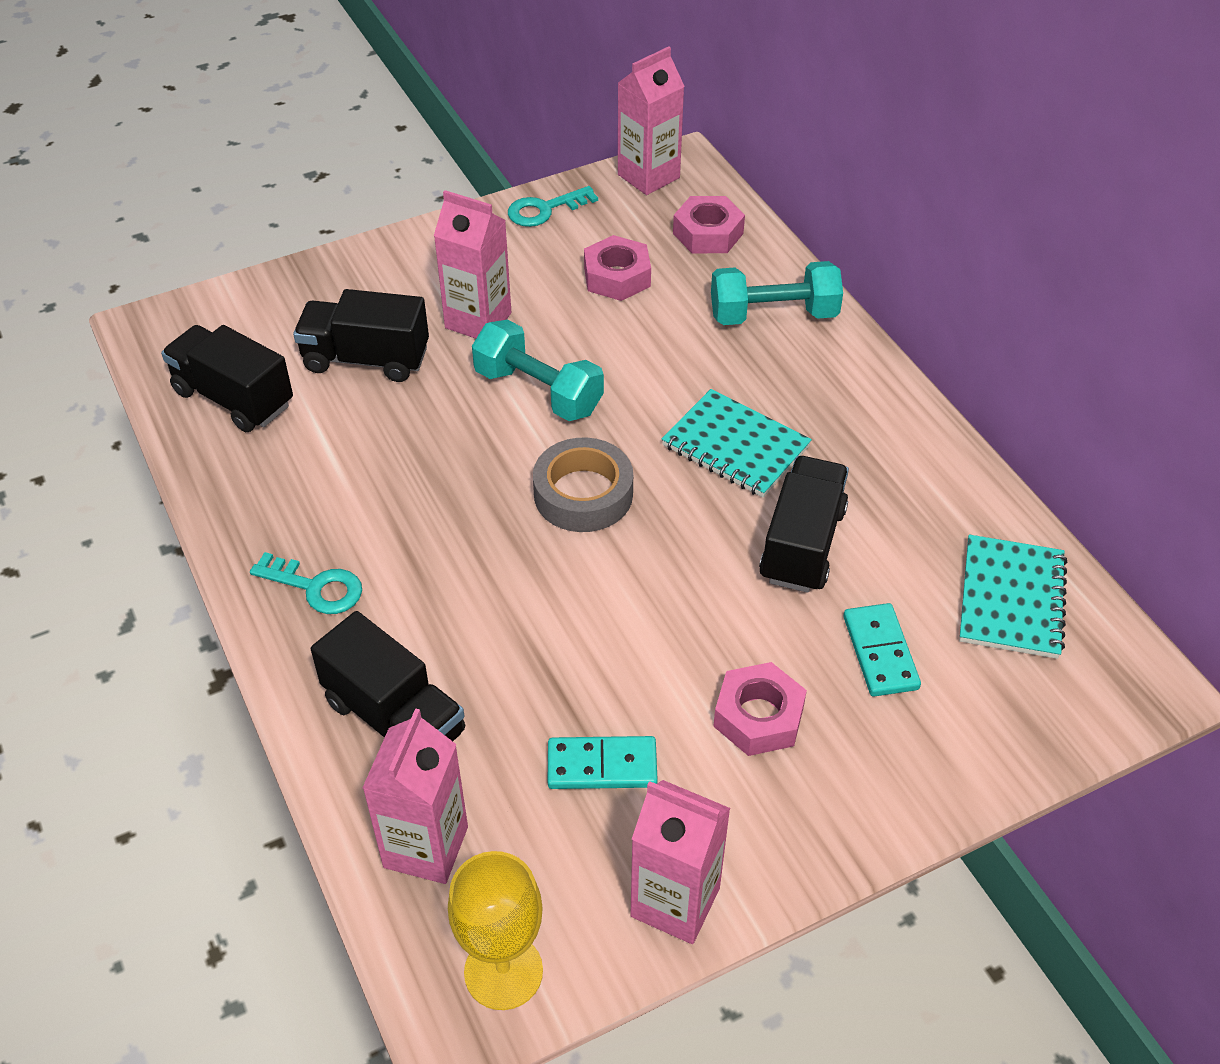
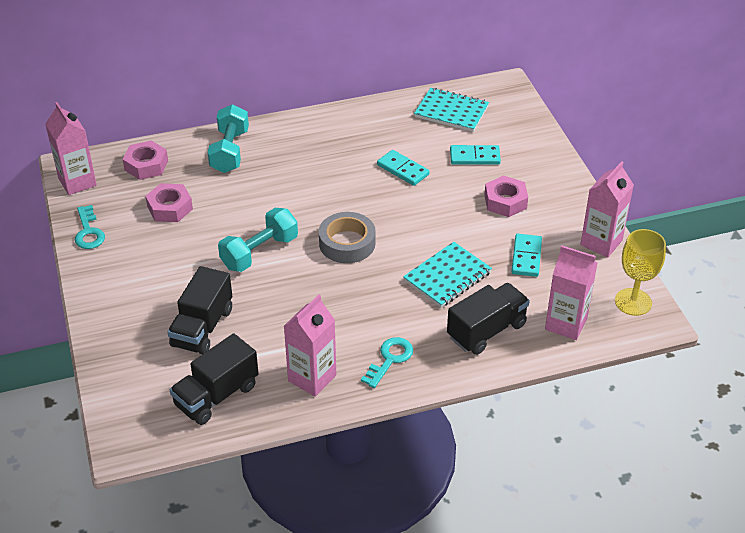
camera: 80 degrees left, 5 degrees down
(478, 320) = (186, 273): pink carton -> pink carton (312, 378)
(735, 446) = (328, 182): turquoise notebook -> turquoise notebook (447, 277)
(802, 544) = (402, 170): black truck -> turquoise domino

